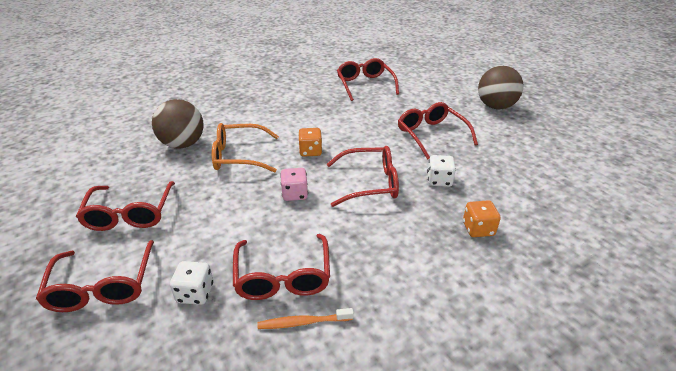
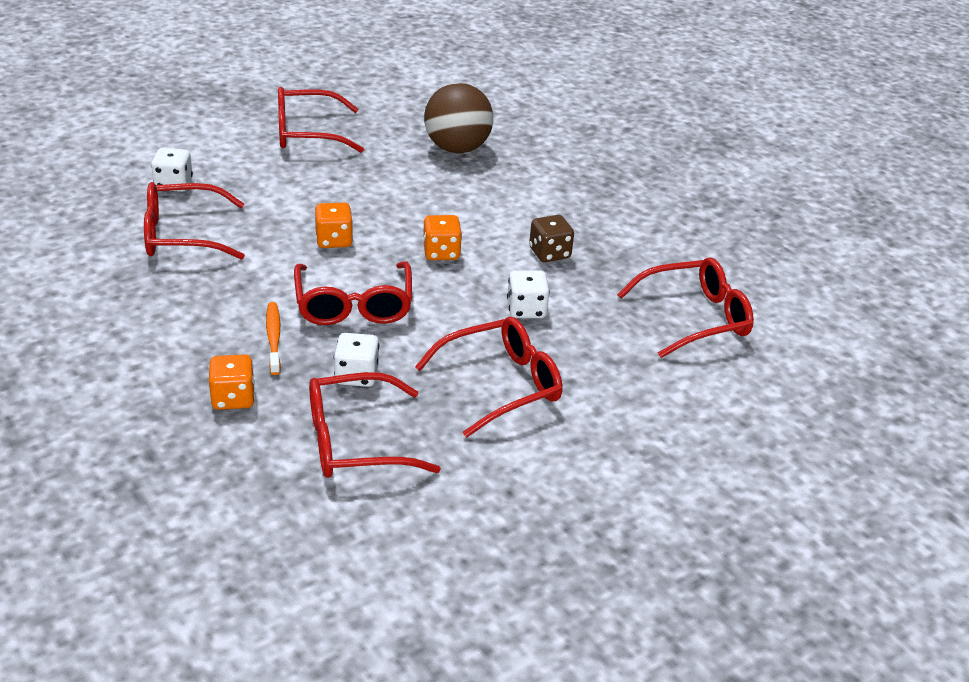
camera: 85 degrees right, 0 degrees up
(102, 286) = (197, 135): red glasses -> red glasses (355, 441)
(239, 156) = (427, 193): orange glasses -> none
(295, 194) = (334, 240): pink dice -> orange dice
(303, 322) = (114, 249): orange toothbrush -> orange toothbrush (274, 338)
(311, 117) = (549, 253): none -> brown dice
(365, 126) = (526, 310): none -> white dice
(495, 106) = (635, 499): brown ball -> none

